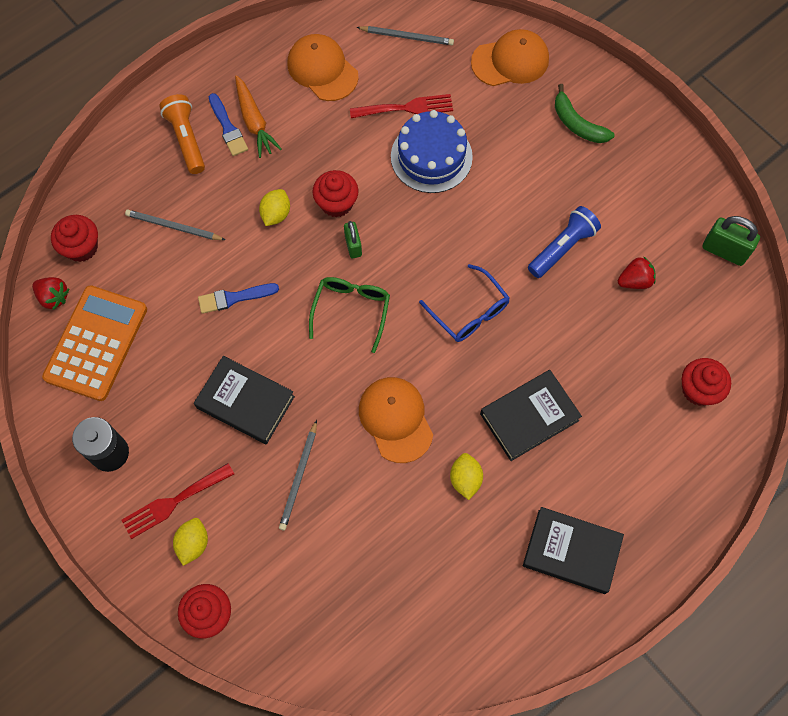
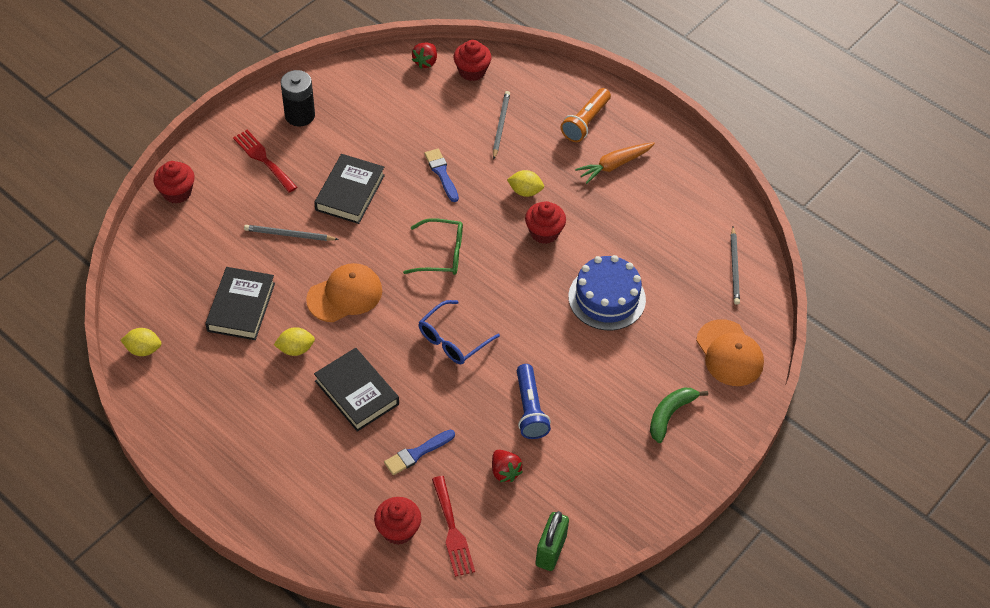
camera: 80 degrees right, 15 degrees down
(96, 343) = (390, 93): orange calculator -> none
(186, 139) = (586, 122): orange flashlight -> orange flashlight turned 150 degrees clockwise
(193, 543) = (231, 175): yellow lemon -> yellow lemon (143, 349)
(228, 128) = (603, 148): blue brush -> blue brush (417, 453)
(322, 69) = (681, 207): orange cap -> none
(353, 246) = (504, 249): green padlock -> none
(406, 108) = (655, 274): red fork -> red fork (452, 531)
(562, 248) = (530, 409): blue flashlight -> blue flashlight turned 45 degrees clockwise
(571, 551) = (236, 432): black book -> black book (241, 307)

